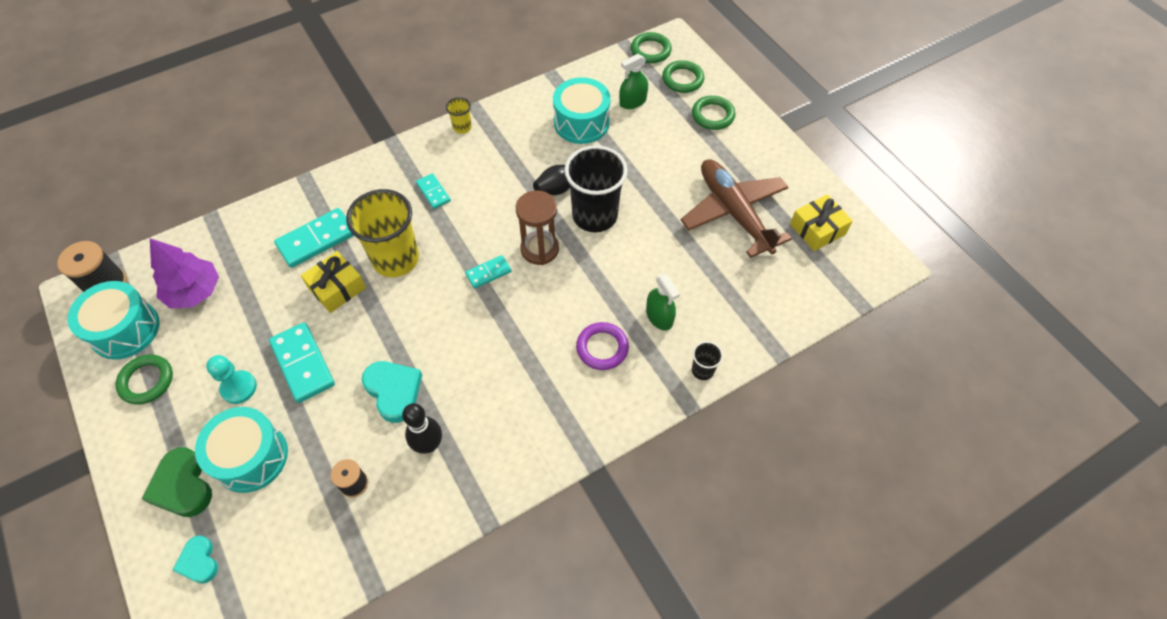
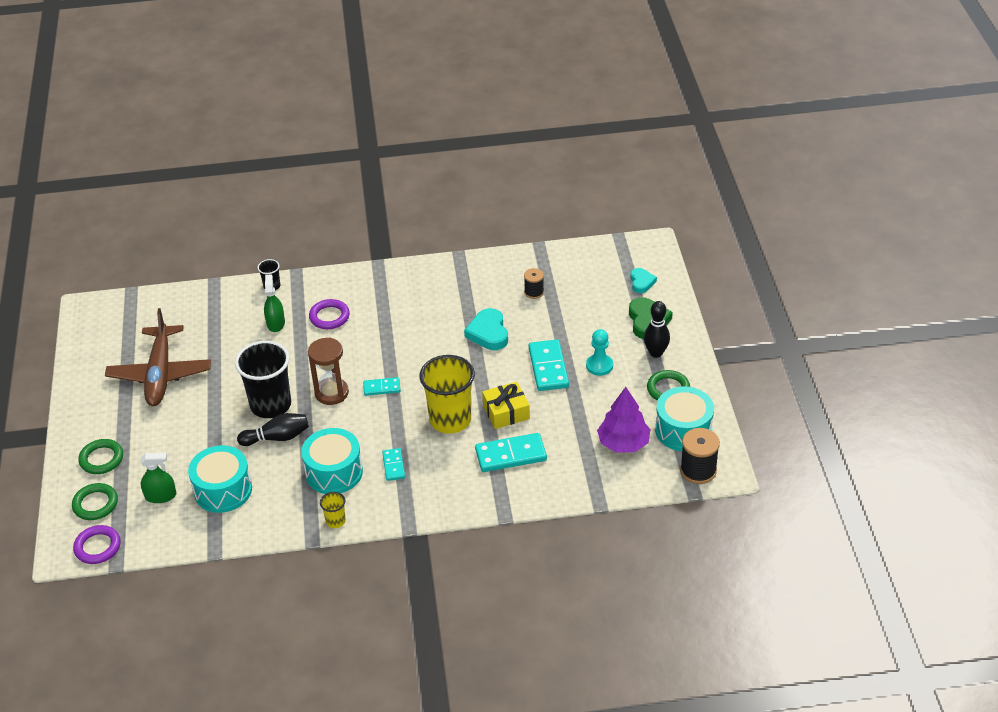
camera: 155 degrees left, 15 degrees down
(251, 457) = (599, 324): turquoise drum -> turquoise drum (334, 472)
(428, 445) = (477, 298): black bowling pin -> black bowling pin (656, 353)
(650, 50) = (97, 547): green ring -> purple ring
(817, 229) = (110, 344): yellow gift -> none

